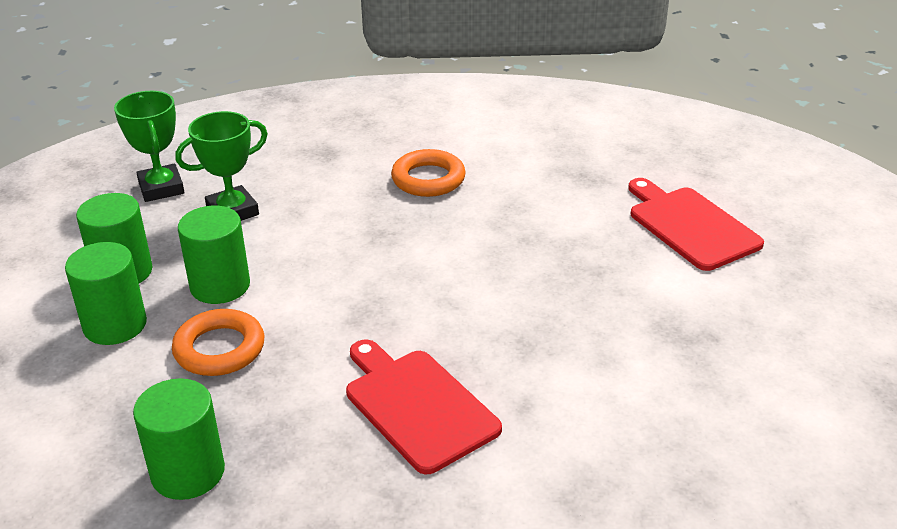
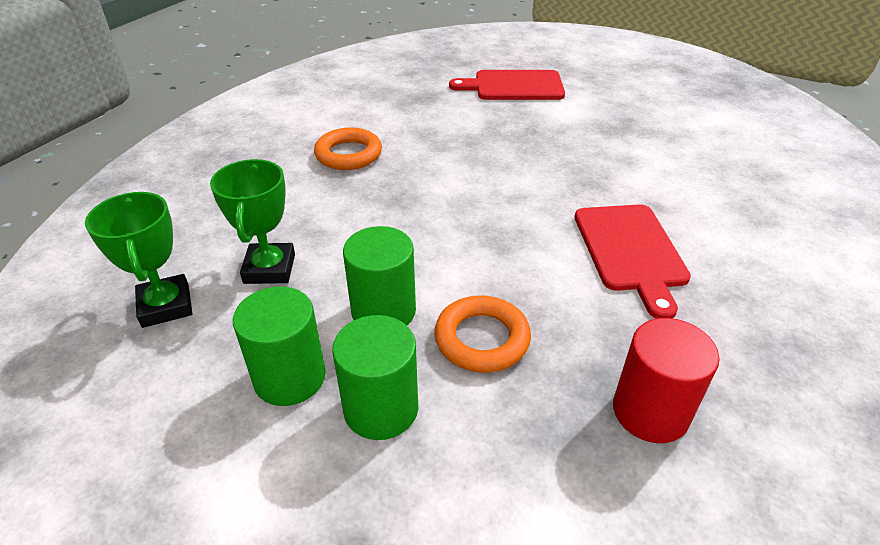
camera: 60 degrees left, 5 degrees up
(161, 188) = (166, 306): green trophy -> green trophy turned 60 degrees clockwise
(188, 472) = (650, 411): green cylinder -> red cylinder
(417, 406) = (631, 251): red cutting board -> red cutting board turned 90 degrees counterclockwise

